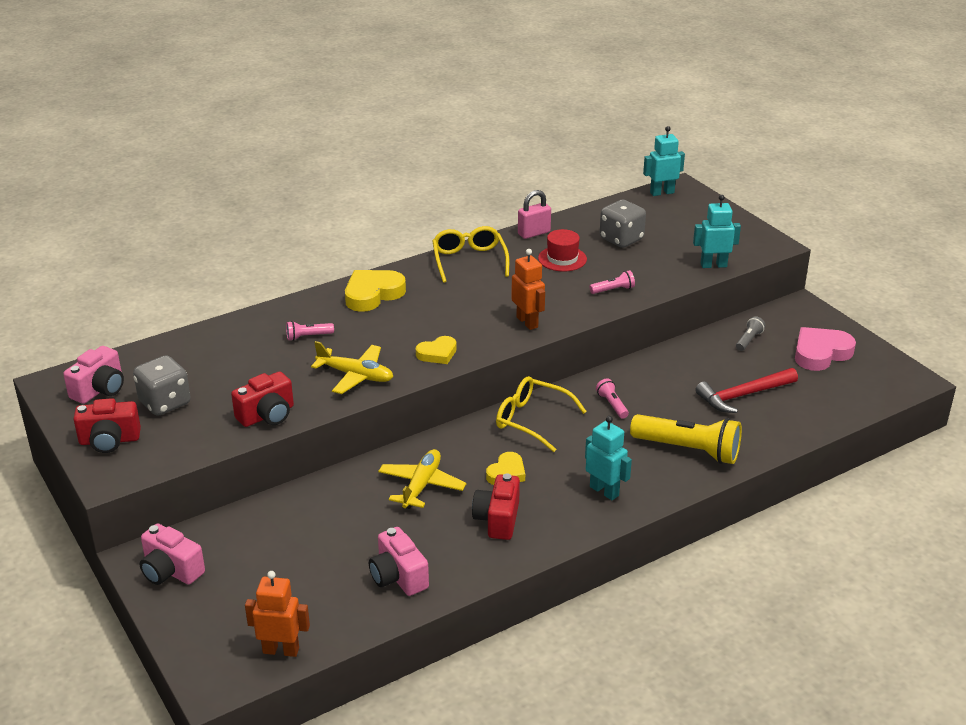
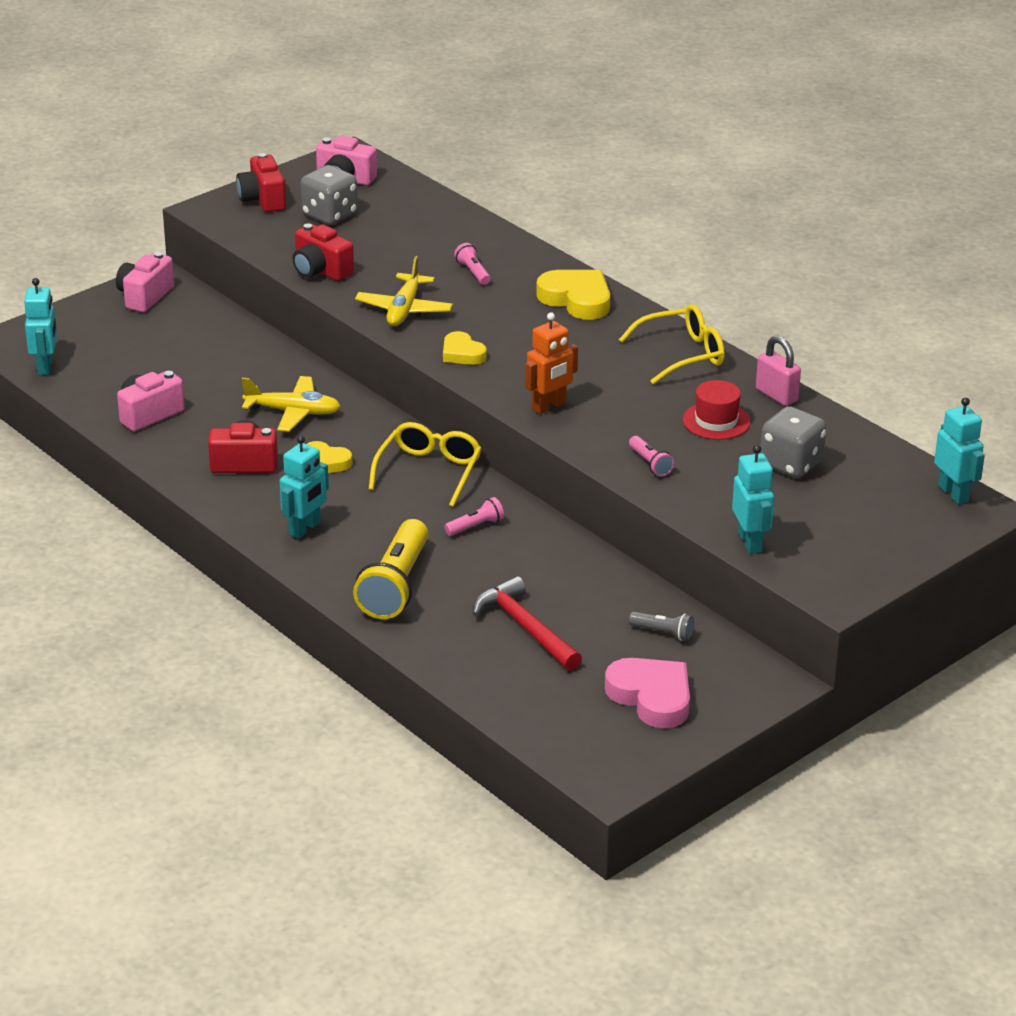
camera: 80 degrees right, 0 degrees up
(281, 650) = (45, 366): orange robot -> turquoise robot

